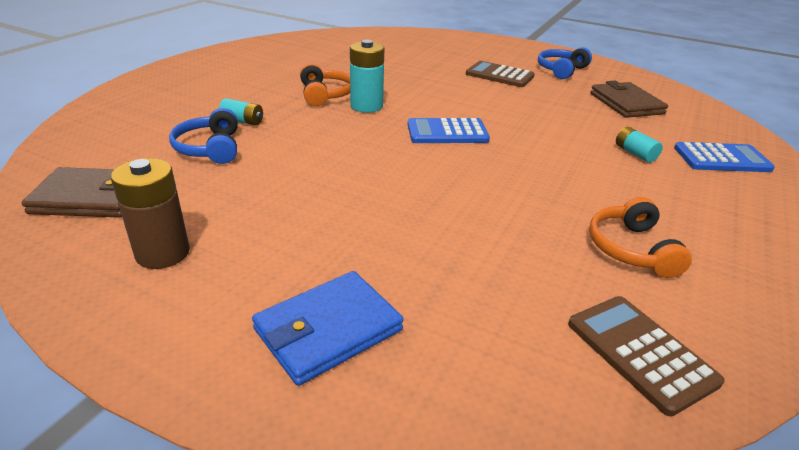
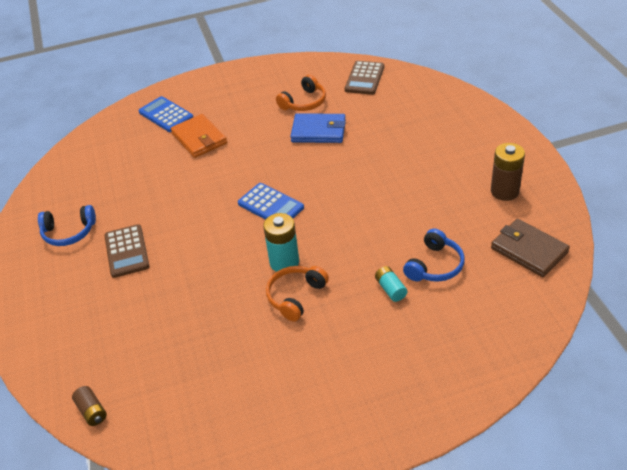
camera: 130 degrees left, 10 degrees up
(328, 330) = (459, 128): blue wallet -> blue wallet (318, 131)
(378, 33) = (92, 411): none -> brown battery
(626, 103) = (113, 174): brown wallet -> none
(635, 153) = (199, 138): turquoise battery -> orange wallet

